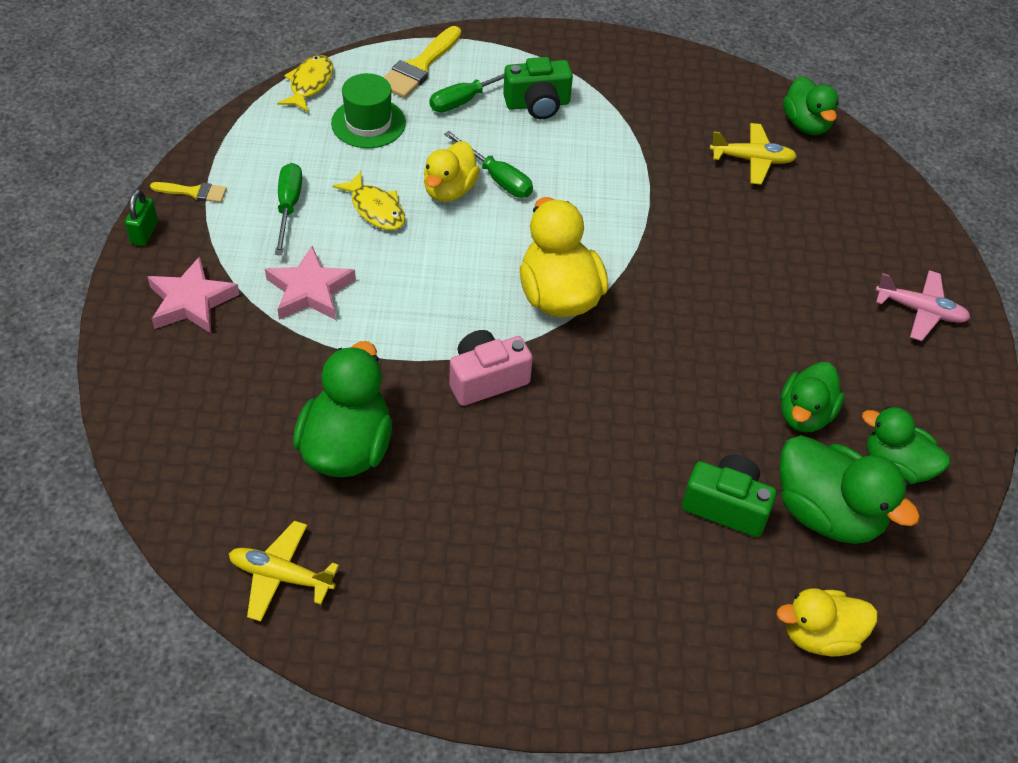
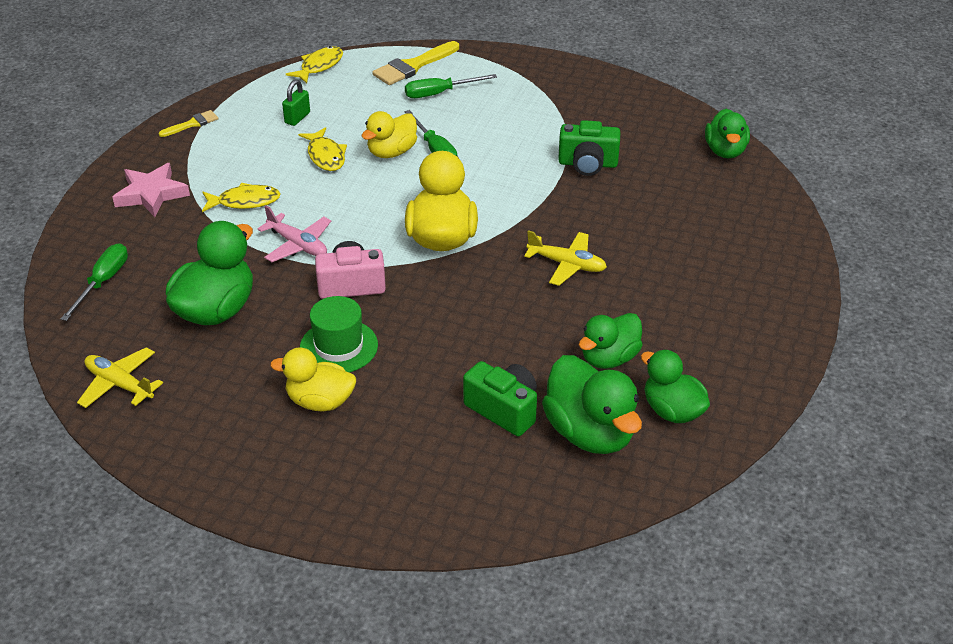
camera: 20 degrees right, 10 degrees down
(144, 233) = (141, 144): green padlock -> green padlock (297, 118)
(194, 192) = (192, 124): yellow brush -> yellow brush turned 60 degrees counterclockwise
(288, 207) = (258, 144): green screwdriver -> green screwdriver (103, 282)
(310, 290) = (245, 201): pink star -> yellow fish
(368, 123) = (351, 98): green hat -> green hat (339, 346)
(537, 104) = (496, 104): green camera -> green camera (587, 164)
(752, 160) = (662, 169): yellow plane -> yellow plane (567, 264)
(820, 636) = (535, 519): yellow duck -> yellow duck (320, 401)
(920, 311) = (757, 302): pink plane -> pink plane (297, 245)

